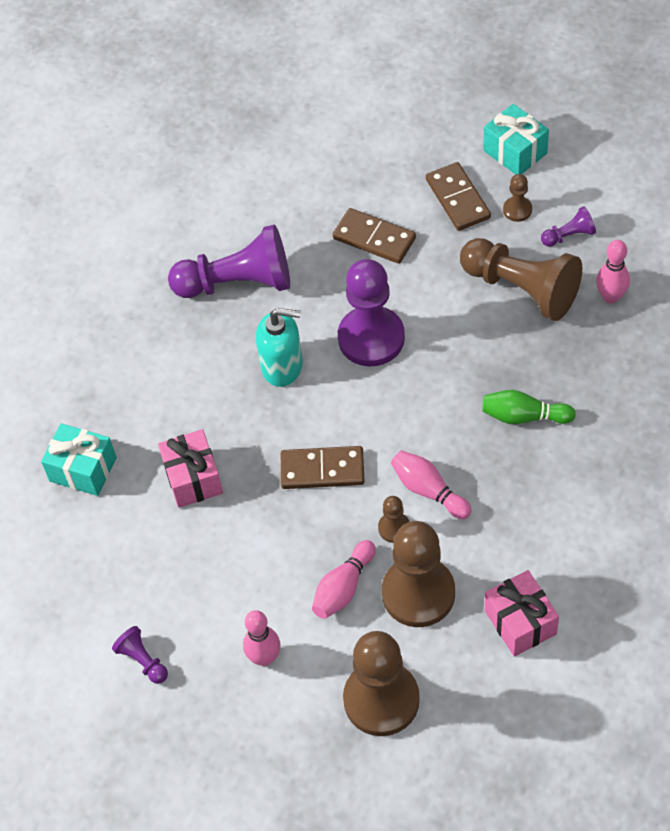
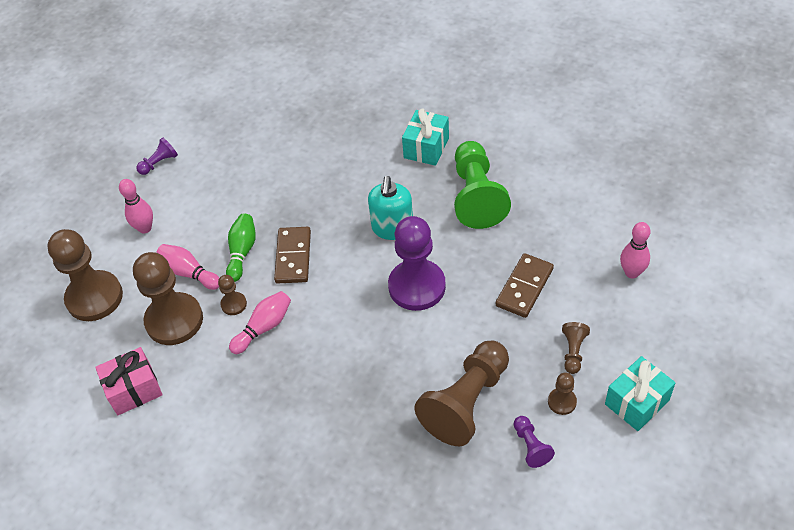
camera: 90 degrees right, 5 degrees down
(83, 469) = (313, 120): turquoise gift -> turquoise gift (426, 148)
(193, 478) = (297, 180): pink gift -> none
(238, 283) = (476, 196): purple pawn -> green pawn
(457, 199) = (573, 352): brown domino -> brown pawn
(524, 416) = (327, 399): green bowling pin -> green bowling pin (242, 252)
(610, 297) = (455, 480): pink bowling pin -> pink bowling pin (631, 272)

